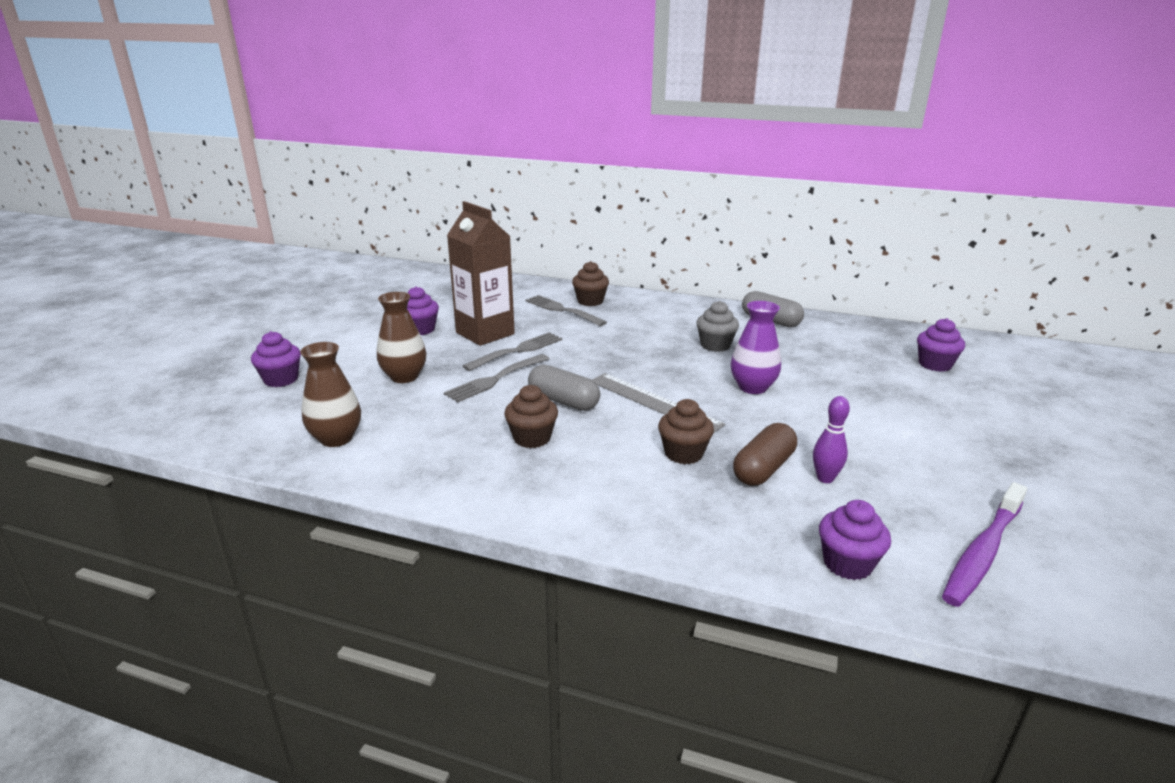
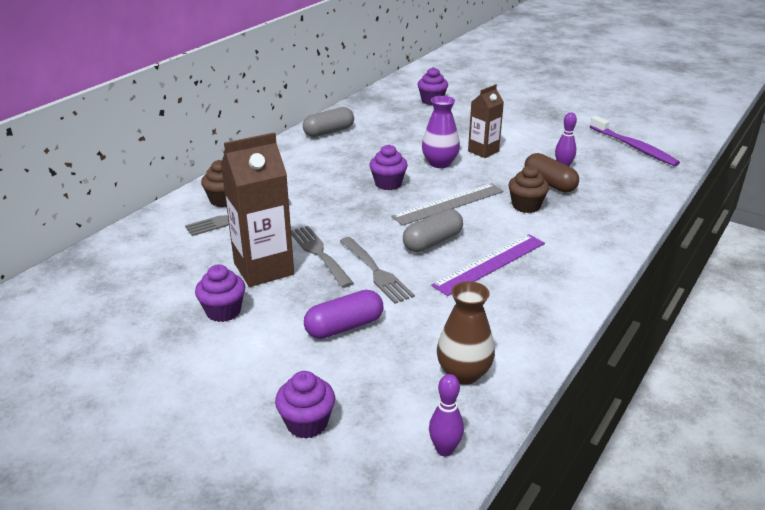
camera: 75 degrees left, 5 degrees up
(235, 438) = (444, 450): none -> purple bowling pin
(404, 377) = (344, 327): brown vase -> purple capsule
(532, 438) = (490, 264): brown cupcake -> purple ruler
(715, 345) = (362, 162): grey cupcake -> none
(816, 412) = (483, 151): none -> brown carton
(847, 563) = (645, 182): purple cupcake -> purple cupcake (388, 184)

